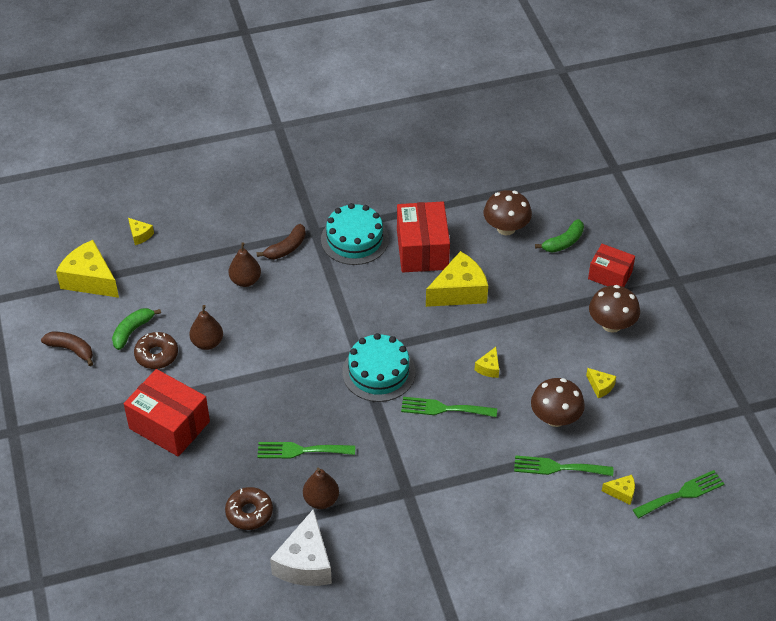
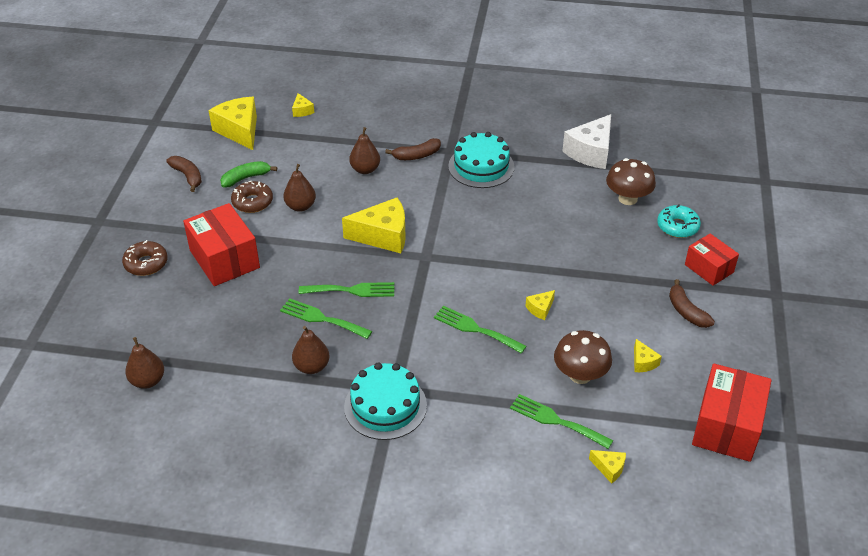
camera: 25 degrees right, 5 degrees down
(179, 572) = (148, 381): none -> brown pear
(249, 512) = (242, 353): brown donut -> brown donut (146, 263)
(305, 563) = (261, 415): white cheese -> white cheese (591, 152)
(378, 372) = (434, 278): turquoise cake -> turquoise cake (385, 406)
(422, 250) = (537, 193): red box -> red box (727, 426)
(459, 291) = (551, 236): yellow cheese -> yellow cheese (383, 236)
(563, 242) = (677, 226): green banana -> turquoise donut
(611, 324) = (686, 311): brown mushroom -> brown banana
(682, 494) = (674, 494): green fork -> green fork (352, 290)

